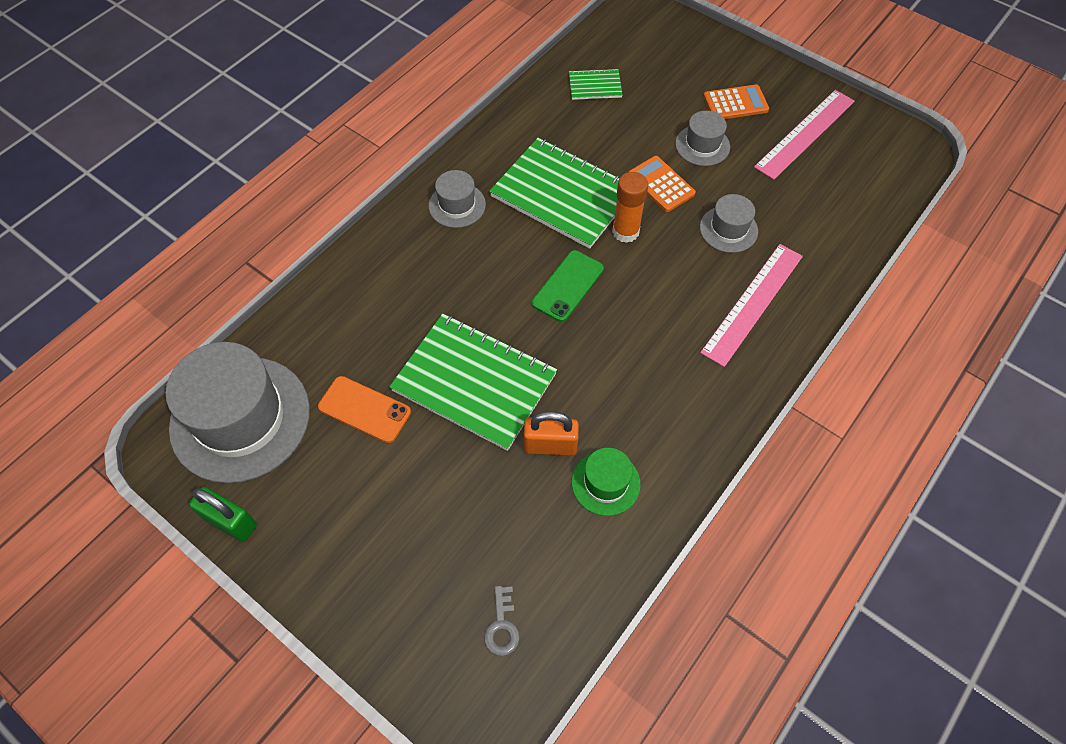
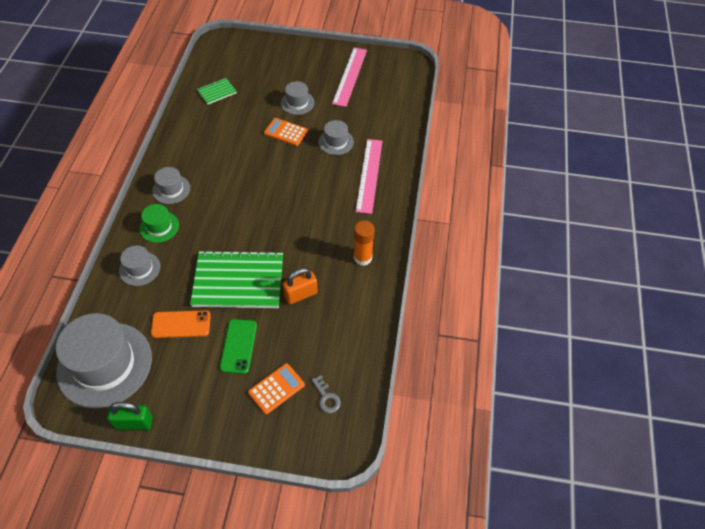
camera: 30 degrees left, 5 degrees down
(355, 302) = (139, 268): none -> grey hat
(562, 195) = (232, 159): green notebook -> none
(568, 286) = (263, 207): green phone -> green phone (238, 346)
(605, 483) = (341, 300): green hat -> green hat (159, 227)
(625, 231) = (279, 165): orange glue stick -> orange glue stick (362, 258)
(735, 103) = (303, 73): orange calculator -> orange calculator (276, 388)

